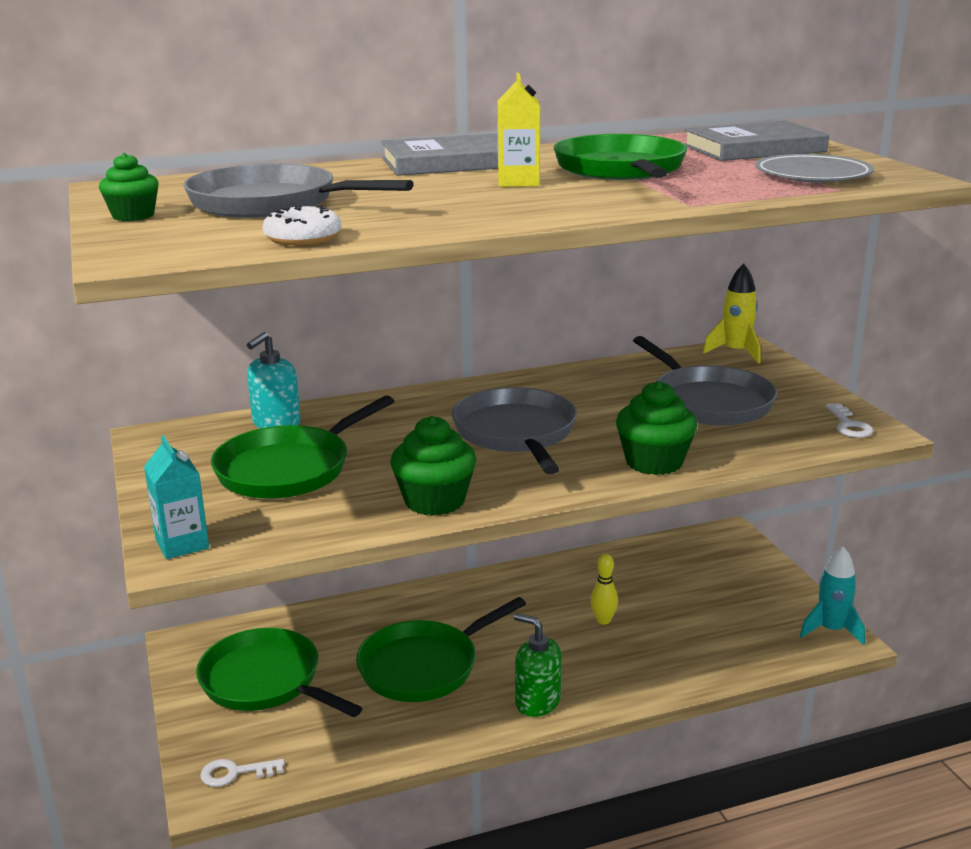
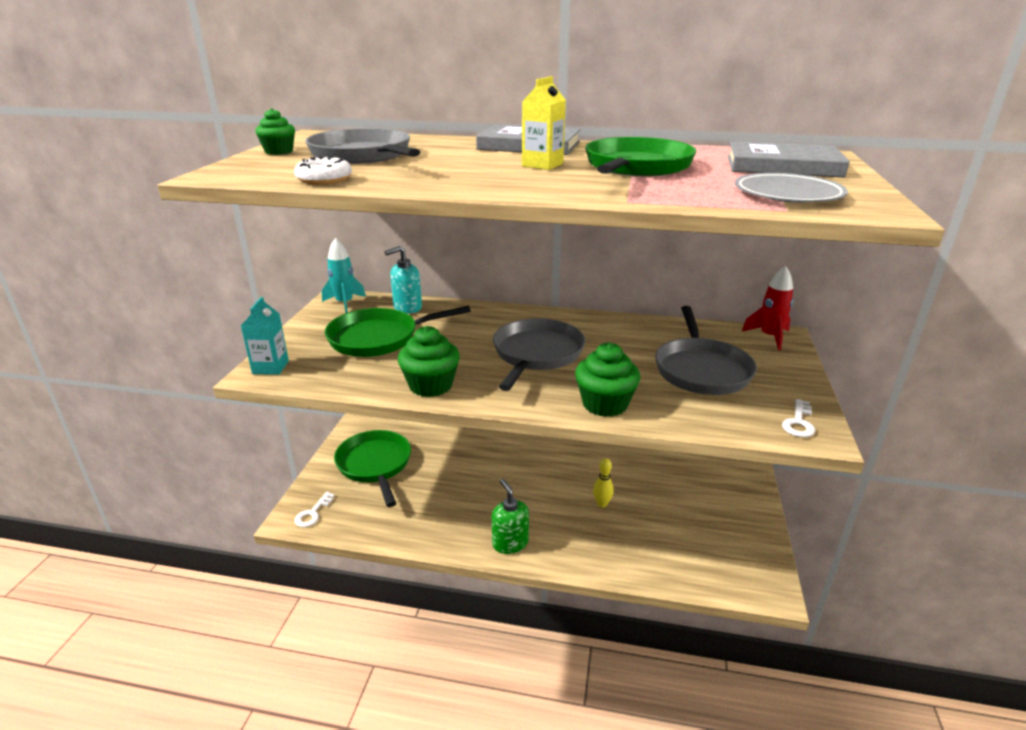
camera: 30 degrees right, 5 degrees up
(235, 773) = (313, 513): white key -> white key turned 90 degrees counterclockwise
(424, 666) = (465, 490): green pan -> none
(735, 352) = (769, 337): yellow rocket -> red rocket
(831, 630) = (767, 579): turquoise rocket -> turquoise rocket (345, 303)

